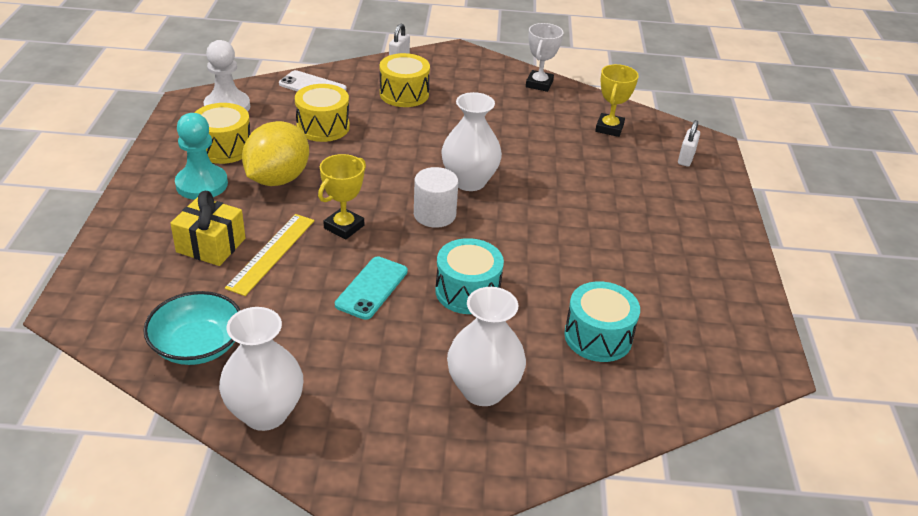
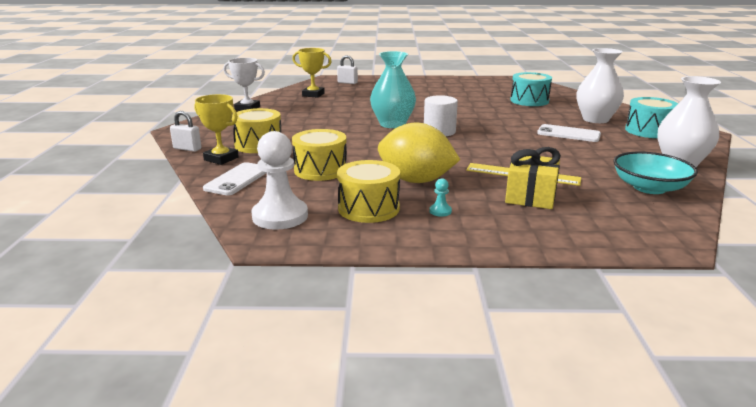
camera: 90 degrees left, 15 degrees down
(202, 184) = (440, 211): turquoise pawn -> turquoise pawn, size x0.41
(344, 227) = (471, 154): yellow trophy -> yellow trophy (221, 159)
(372, 288) = (535, 144): turquoise phone -> none
(410, 333) = (568, 134): none -> white phone
(467, 291) = (516, 123): turquoise drum -> turquoise drum (648, 131)
(469, 181) = (392, 124): white vase -> turquoise vase

